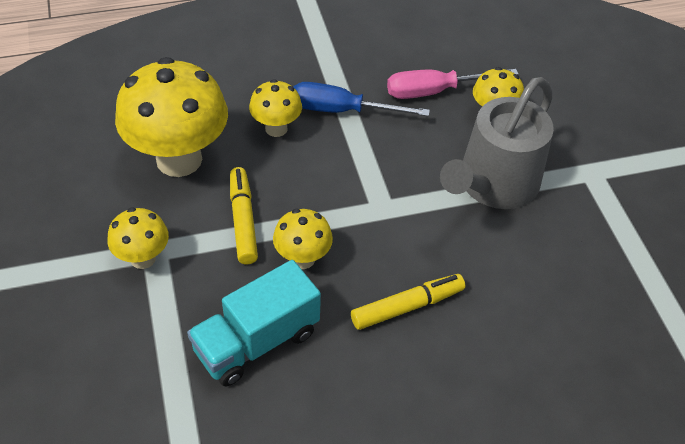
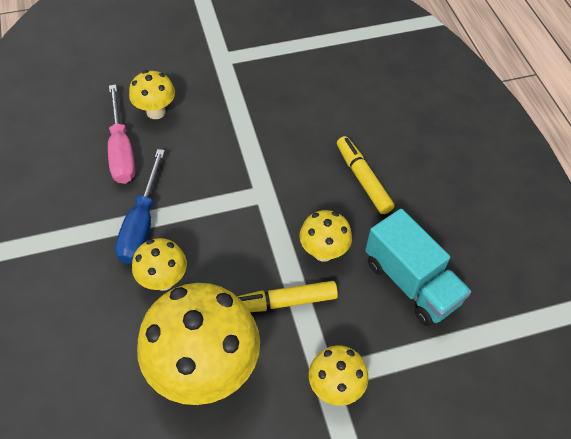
camera: 90 degrees left, 5 degrees up
(493, 184) = (236, 117): grey watering can -> none

